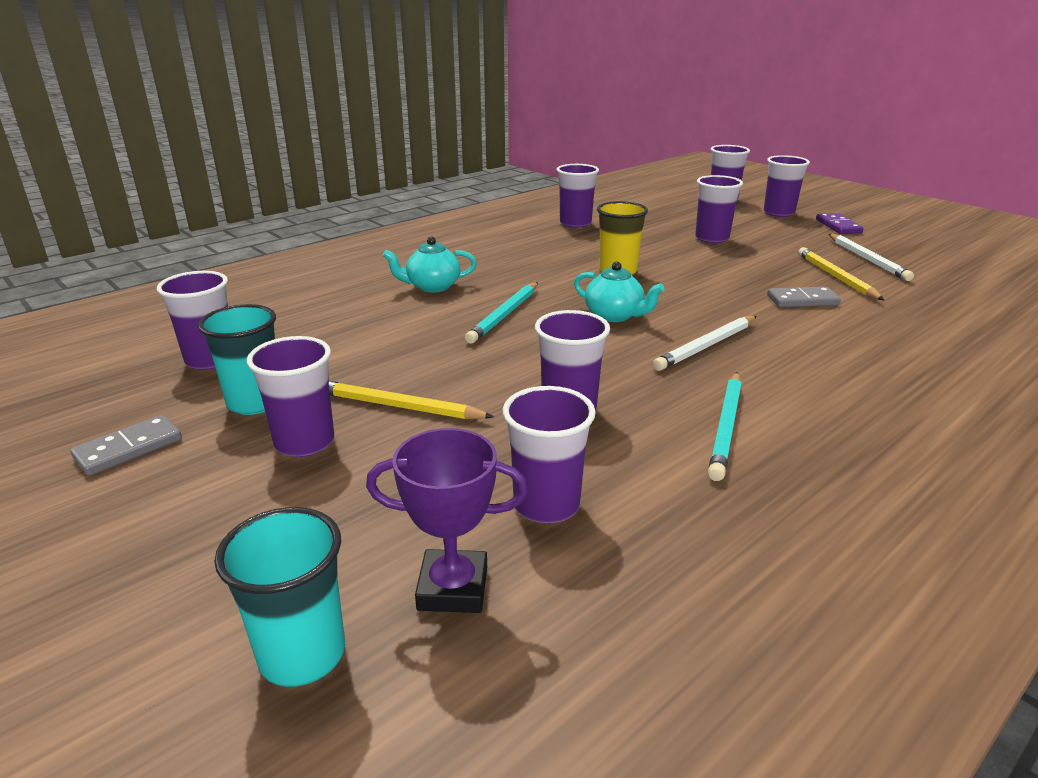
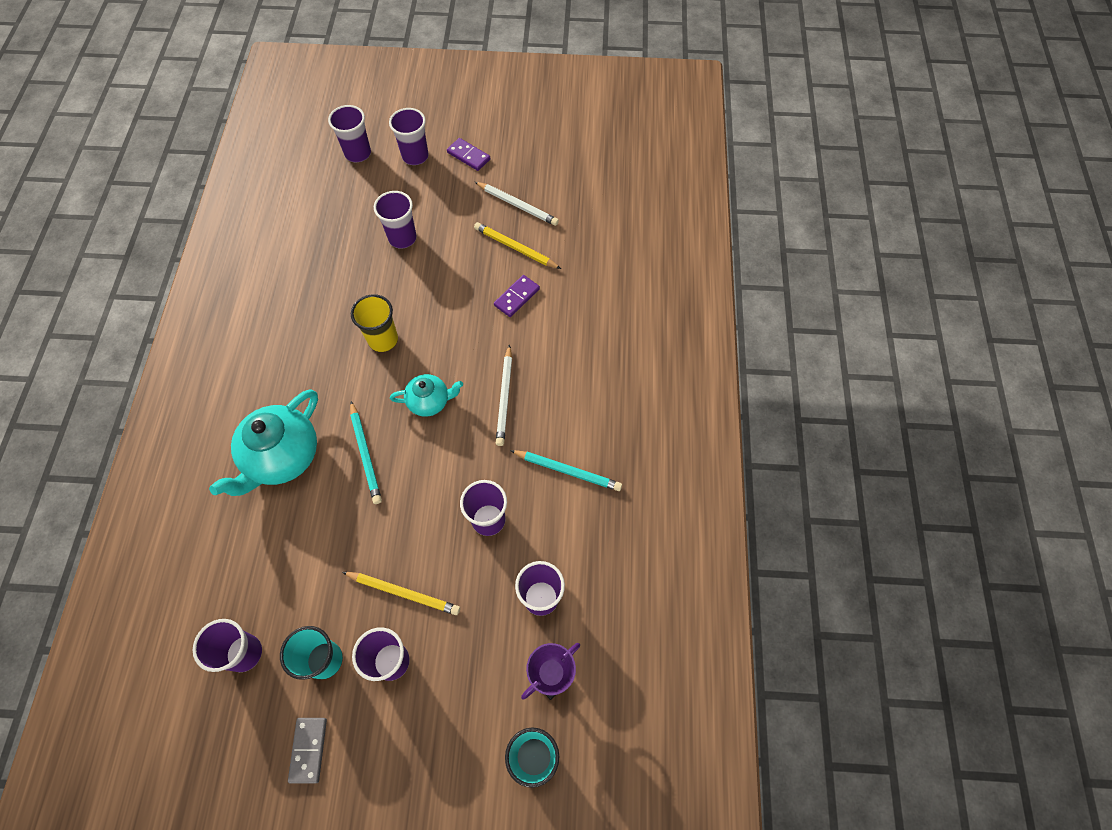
camera: 45 degrees left, 35 degrees up
(398, 406) = (404, 593): yellow pencil -> yellow pencil turned 135 degrees counterclockwise
(432, 286) = (282, 457): turquoise teapot -> turquoise teapot, size x1.78
(575, 223) = (286, 280): purple cup -> none
(726, 427) = (568, 471): turquoise pencil -> turquoise pencil turned 45 degrees counterclockwise
(802, 300) = (517, 297): grey domino -> purple domino

